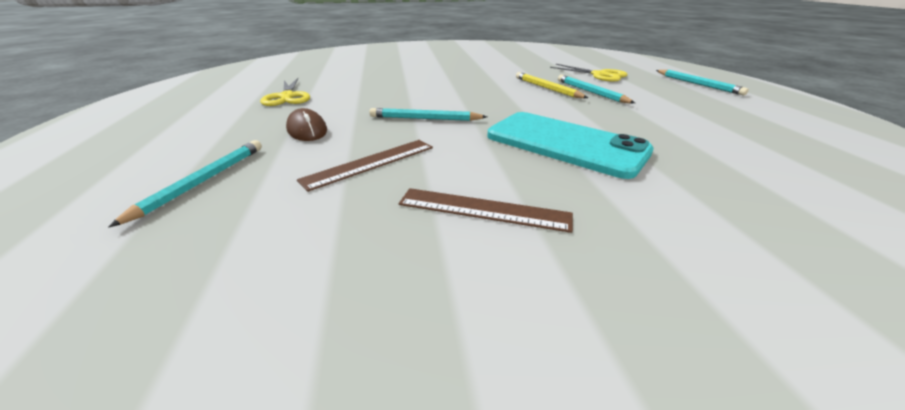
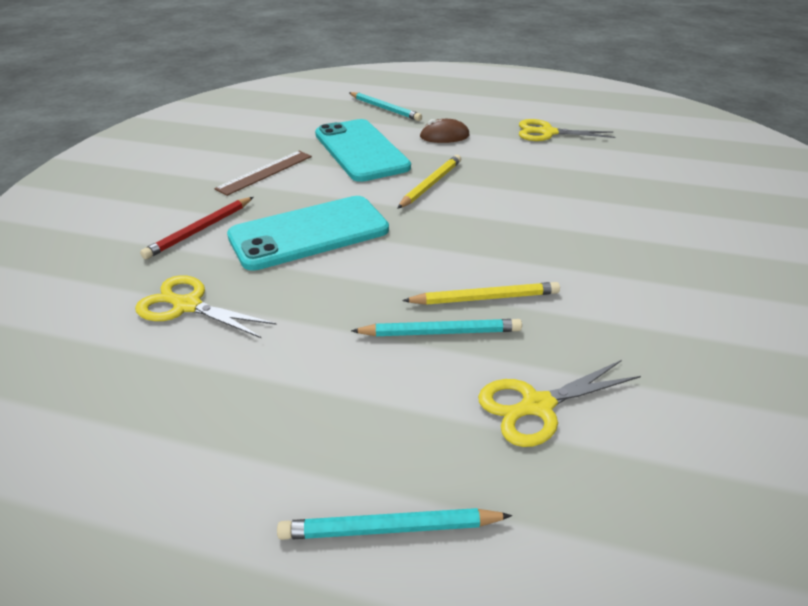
camera: 115 degrees right, 5 degrees up
(370, 163) = (361, 151): brown ruler -> turquoise phone
(425, 119) = (431, 184): turquoise pencil -> yellow pencil
(653, 199) = (200, 230): none -> red pencil
(727, 159) = (187, 305): none -> yellow scissors

